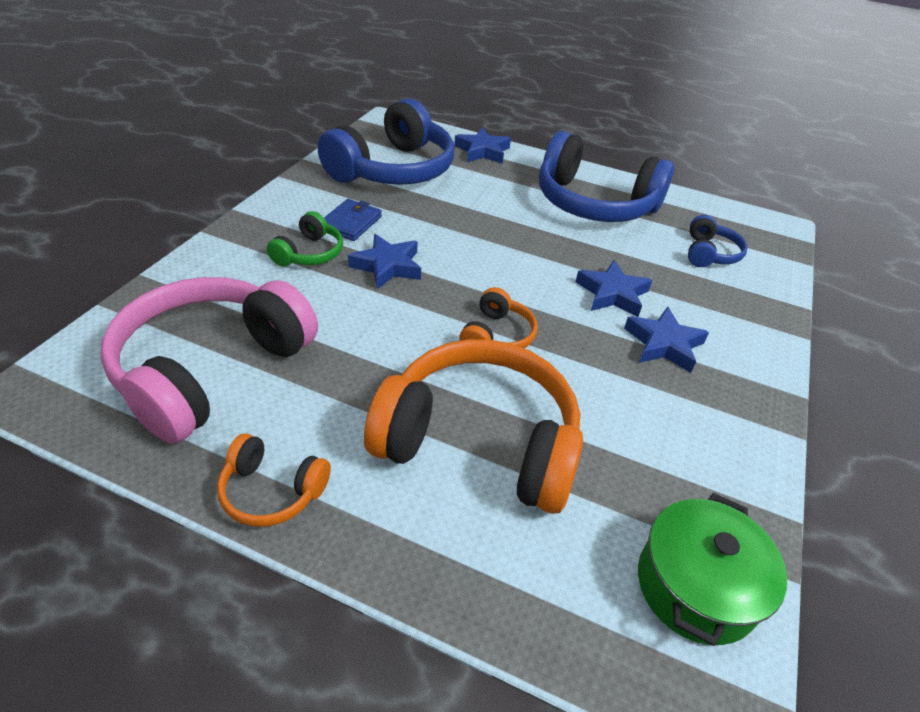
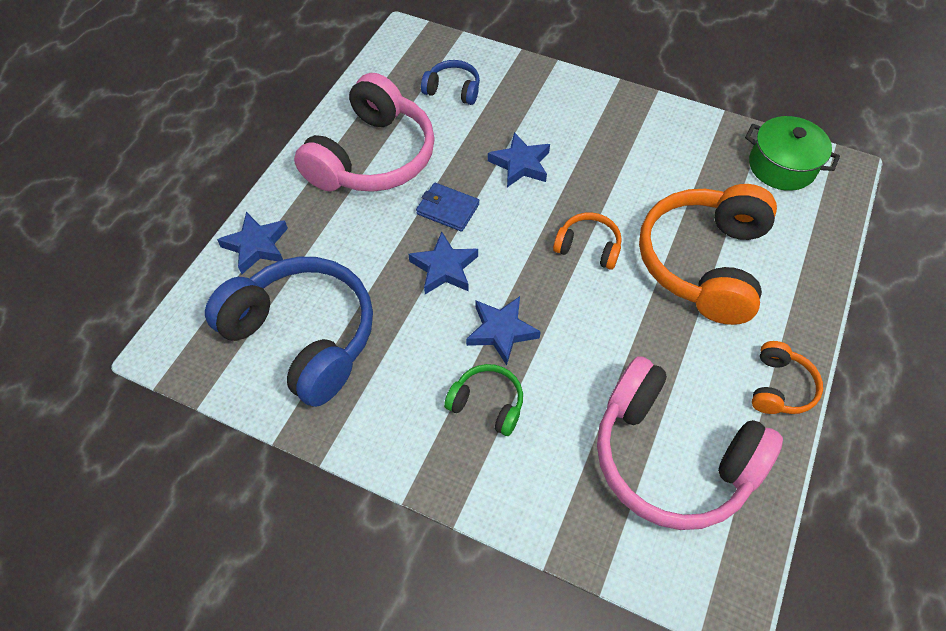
camera: 85 degrees left, 15 degrees up
(350, 223) = (425, 371): blue wallet -> blue wallet (447, 209)
(594, 203) = (373, 157): blue headphones -> pink headphones
(663, 344) = (579, 142): blue star -> blue star (444, 268)

